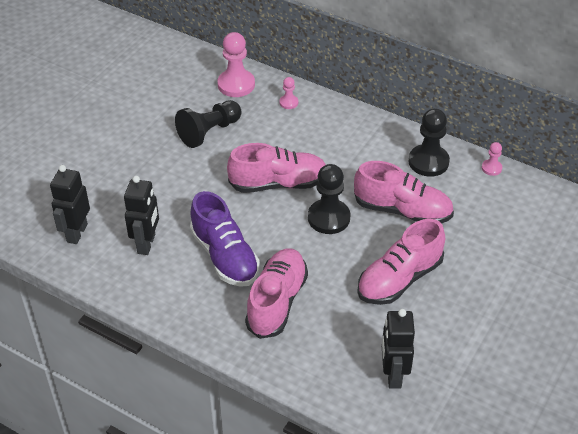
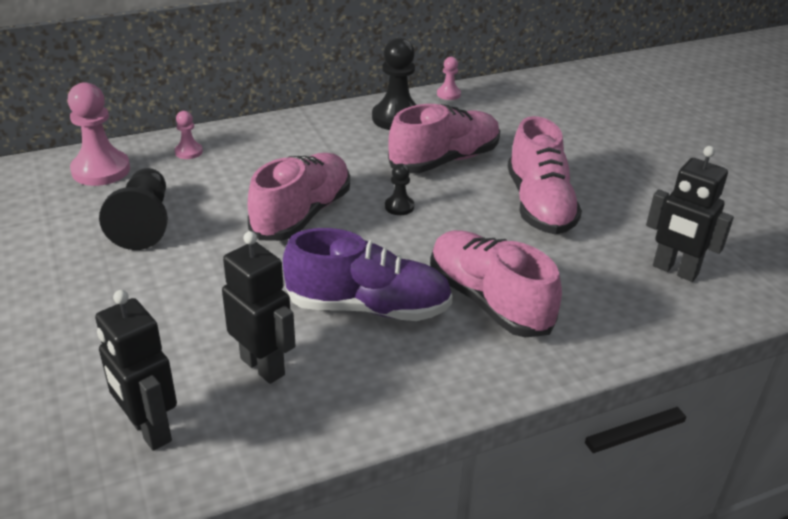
camera: 55 degrees left, 10 degrees down
(328, 218) = (399, 207): black pawn -> black pawn, size x0.50

